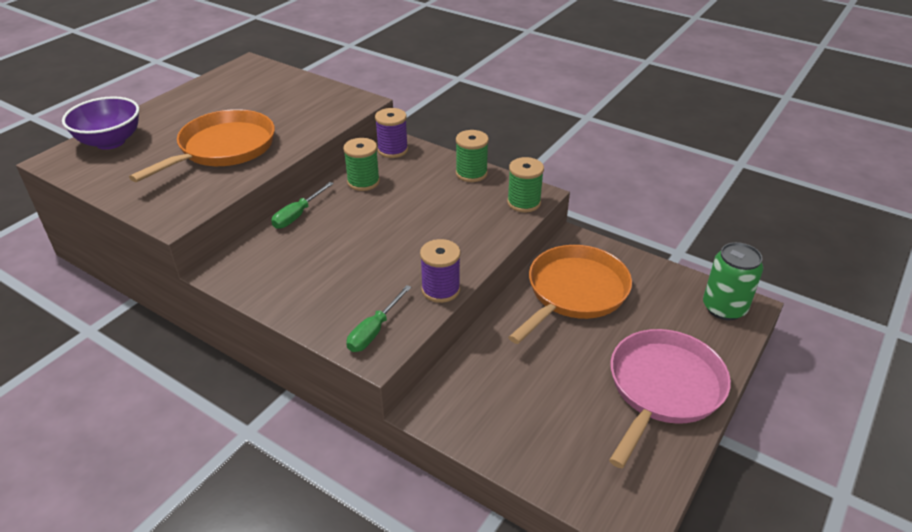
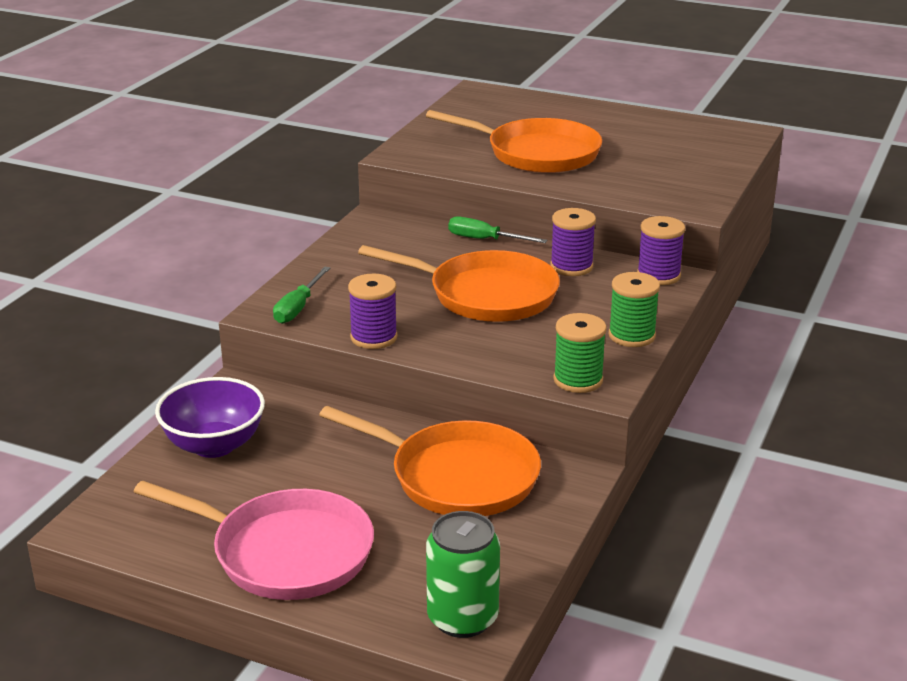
camera: 80 degrees right, 10 degrees down
(110, 142) = (522, 104): purple bowl -> purple bowl (214, 445)
(363, 182) = (571, 266): green spool -> purple spool
(374, 331) = (298, 308): green screwdriver -> green screwdriver turned 90 degrees counterclockwise
(391, 226) = (486, 295): none -> orange pan

